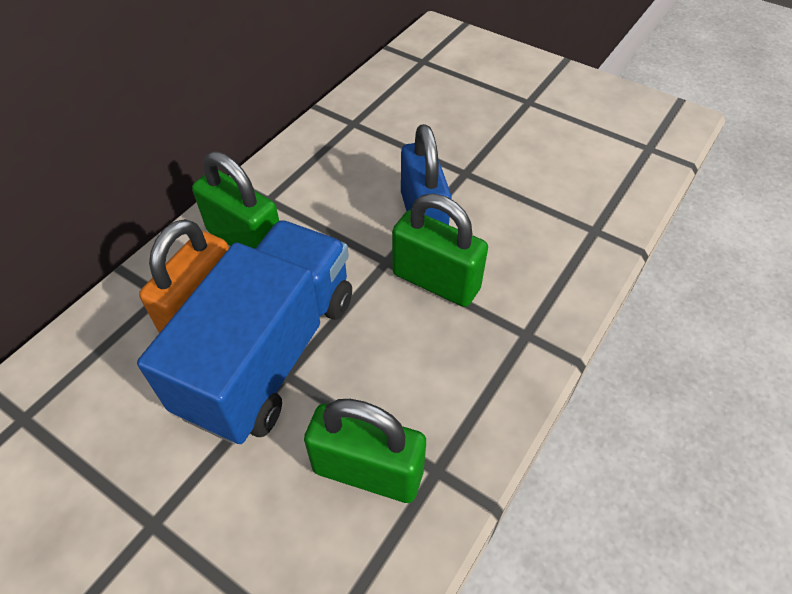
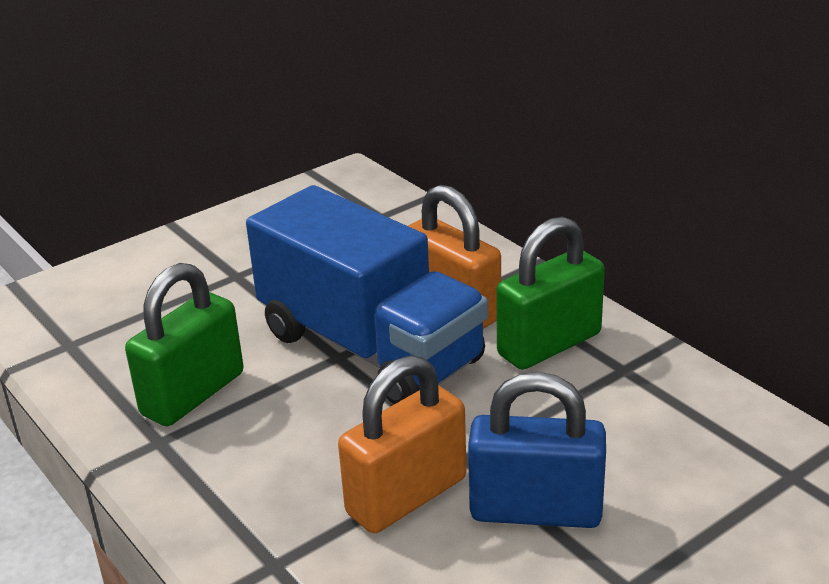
camera: 110 degrees right, 20 degrees down
(436, 281) = (407, 496): green padlock -> orange padlock

